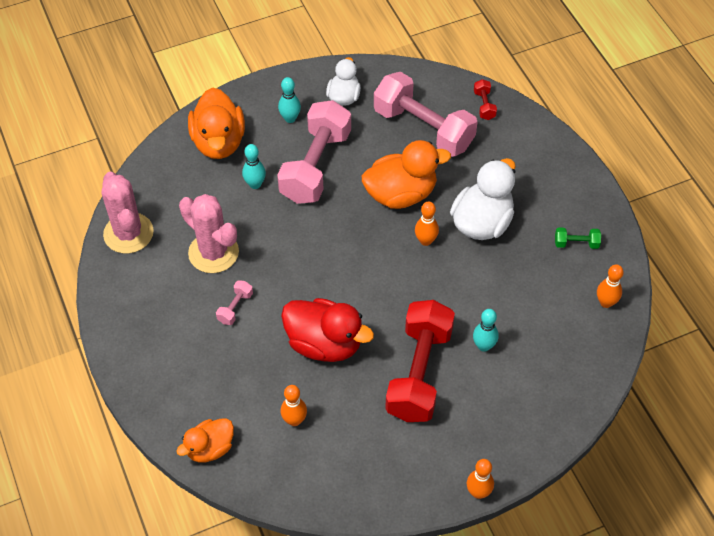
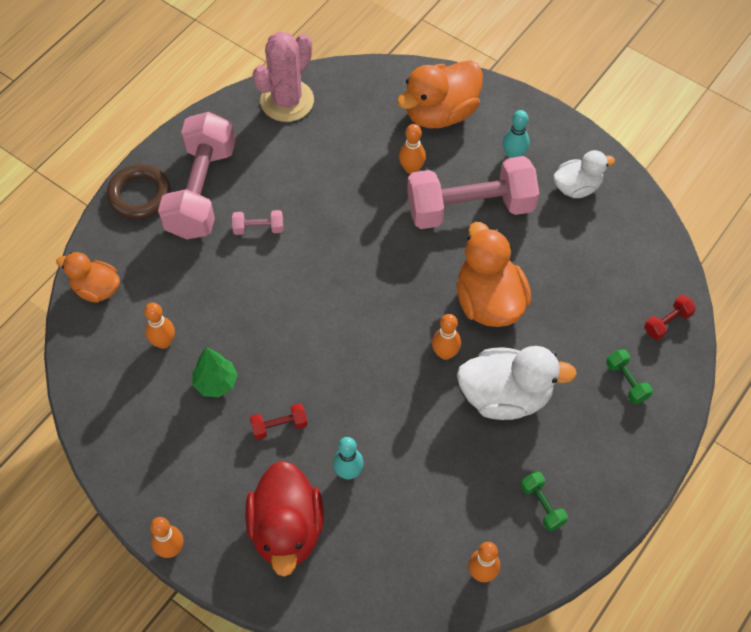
camera: 60 degrees right, 5 degrees up
(140, 377) = (139, 195): none -> brown ring
(213, 252) = (309, 178): pink cactus -> none
(255, 184) = (411, 169): turquoise bowling pin -> orange bowling pin
(324, 344) = (263, 324): red duck -> red duck (287, 529)
(355, 399) = (216, 383): none -> green tree
(401, 194) = (489, 301): orange duck -> orange duck turned 150 degrees counterclockwise
(419, 373) = (279, 426): red dumbbell -> red dumbbell, size x0.40
(423, 129) = (590, 280): pink dumbbell -> pink dumbbell (201, 191)
(513, 150) = (626, 381): none -> green dumbbell

